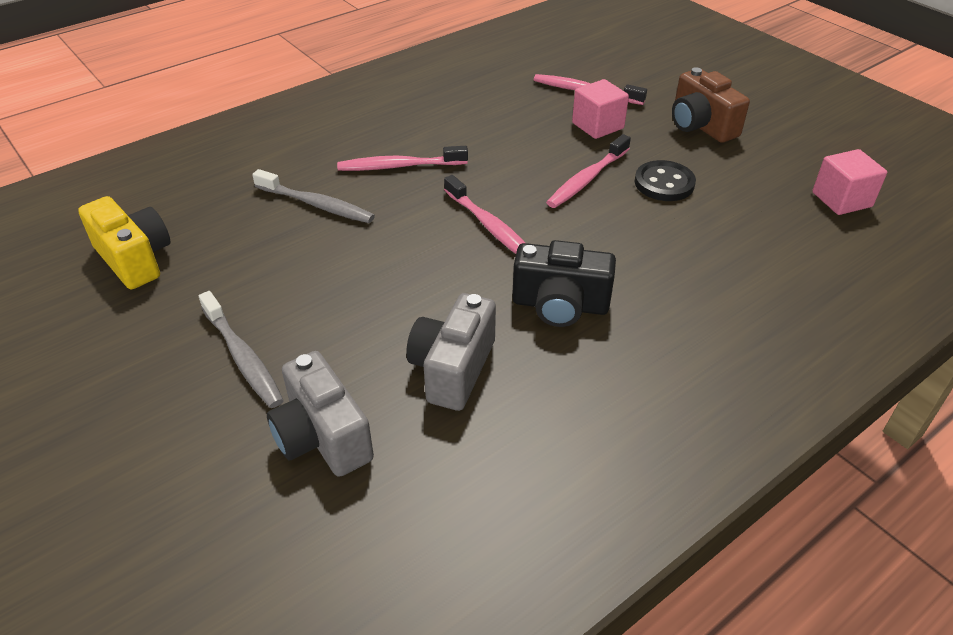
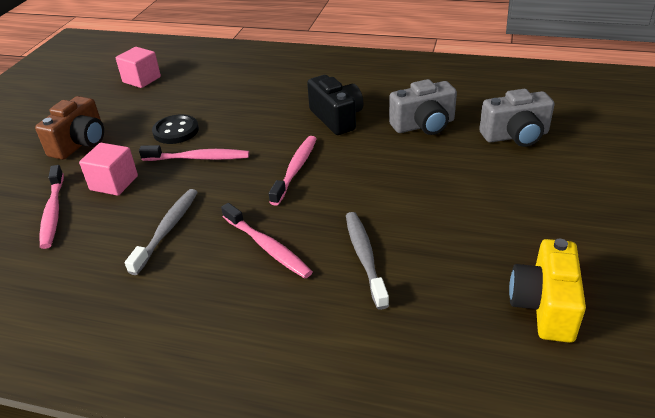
camera: 125 degrees left, 5 degrees down
(242, 357) = (522, 189): grey toothbrush -> grey toothbrush (167, 230)
(322, 437) = (515, 136): grey camera -> grey camera turned 60 degrees clockwise

